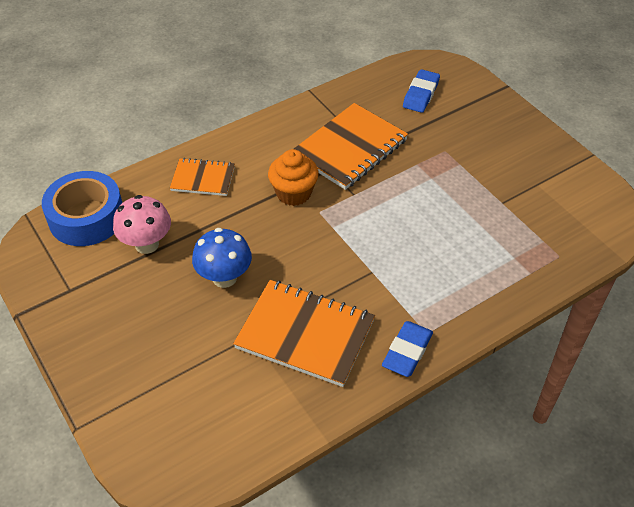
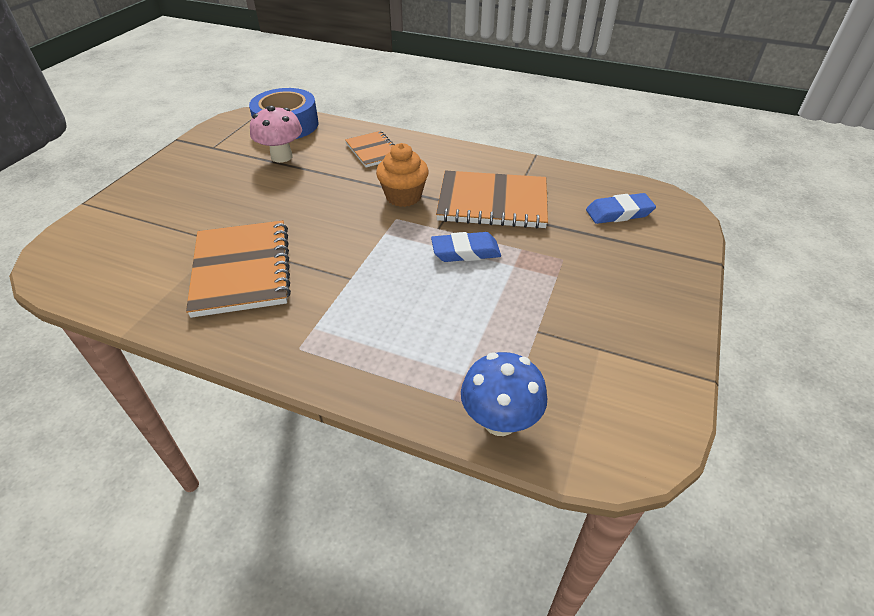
camera: 55 degrees right, 5 degrees down
(224, 278) = (275, 203): blue mushroom -> blue mushroom (500, 421)
(407, 351) = (263, 344): blue eraser -> blue eraser (465, 251)

